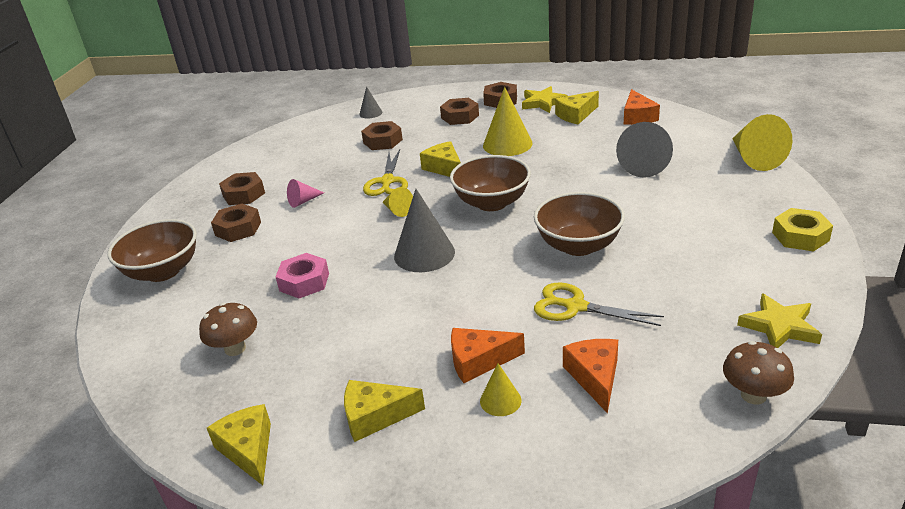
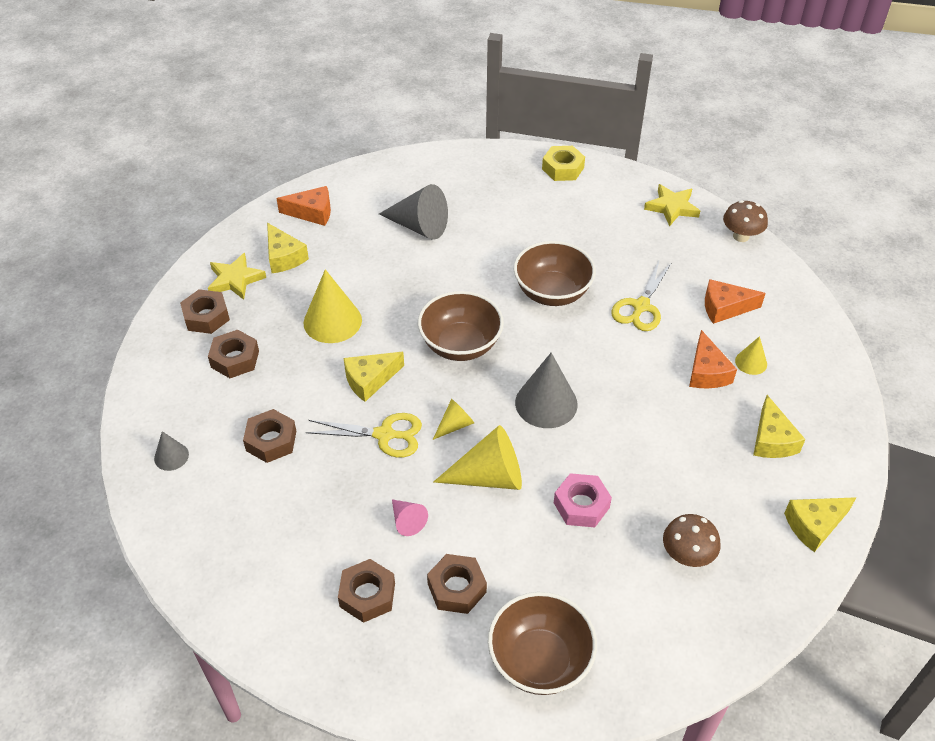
camera: 90 degrees left, 15 degrees up
(754, 158) = (432, 160): yellow cone -> yellow cone (489, 476)

